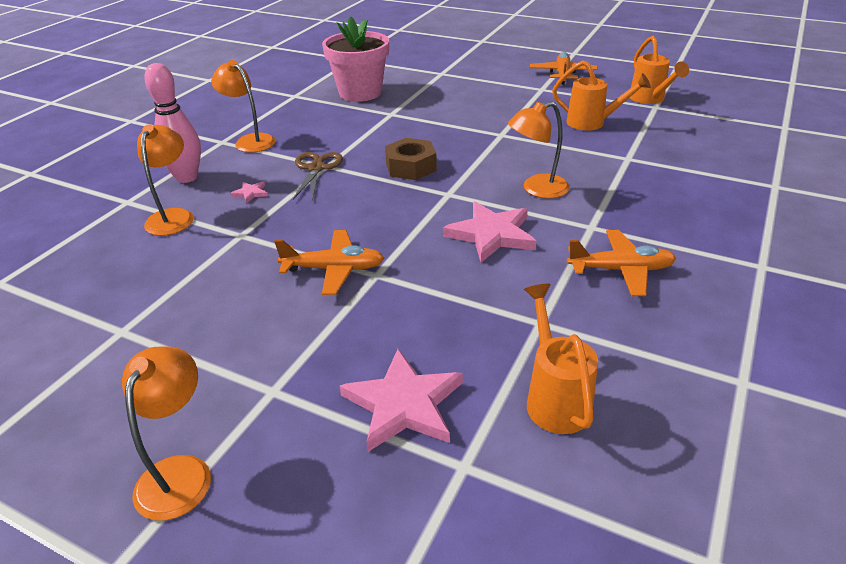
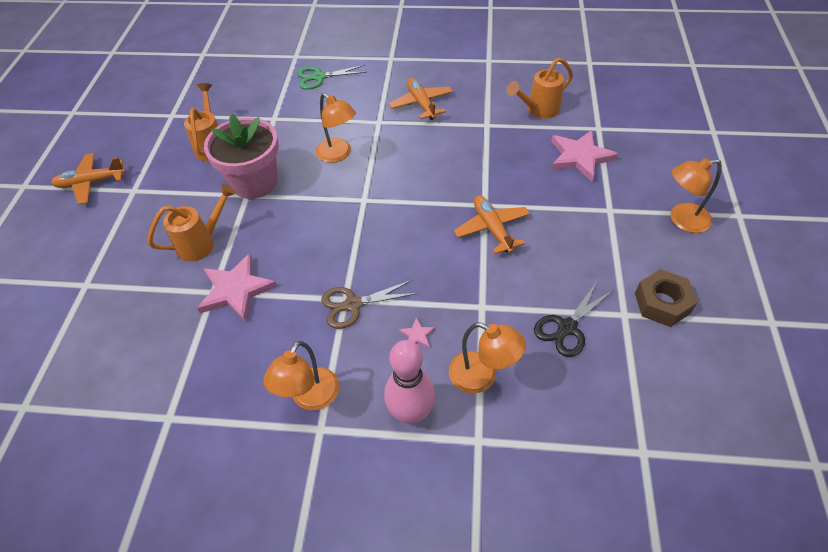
camera: 110 degrees left, 15 degrees up
(157, 281) = (567, 328): none -> black scissors
(173, 216) = (482, 377): orange lamp -> orange lamp turned 135 degrees counterclockwise
(360, 93) = (153, 345): pink flower pot -> pink flower pot (254, 182)
(411, 167) = (327, 236): brown nut -> brown nut (662, 303)
(491, 234) = (410, 163): pink star -> pink star (236, 290)
(650, 99) = (155, 120): orange watering can -> orange watering can (202, 243)
(714, 197) = (319, 77): none -> green scissors

